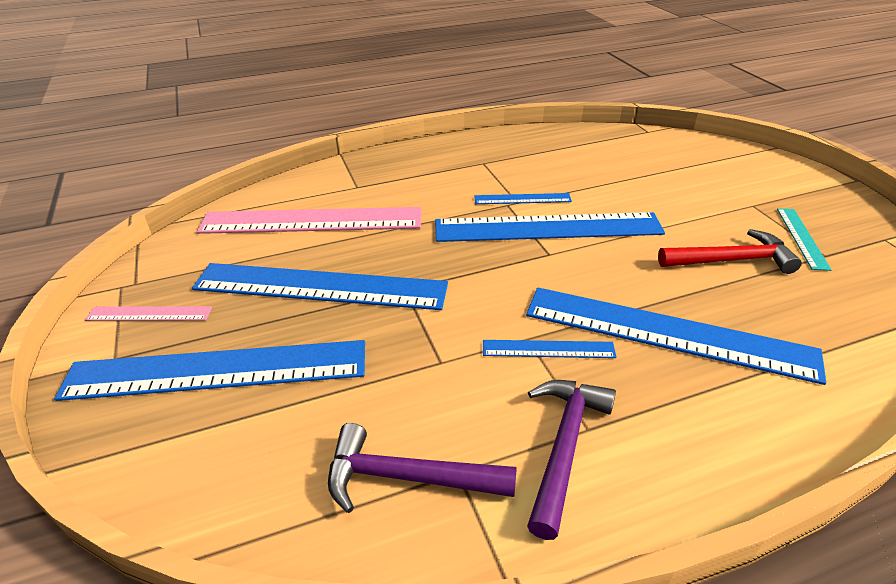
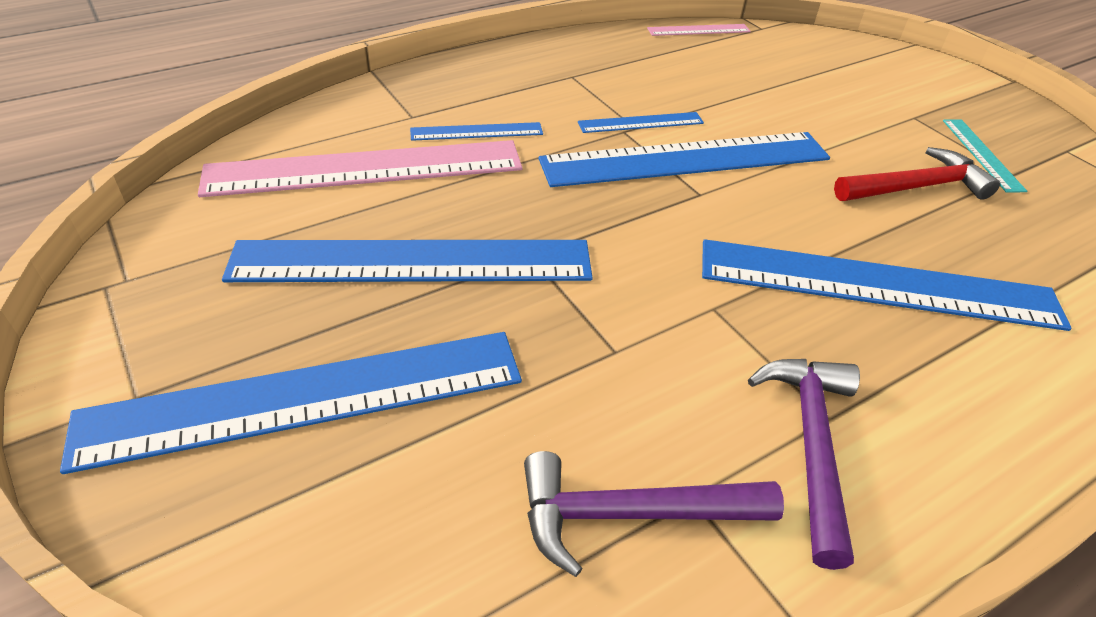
camera: 15 degrees left, 5 degrees up
(149, 314) = (167, 324): pink ruler -> pink ruler (698, 30)
(548, 349) = (745, 320): blue ruler -> blue ruler (476, 132)

